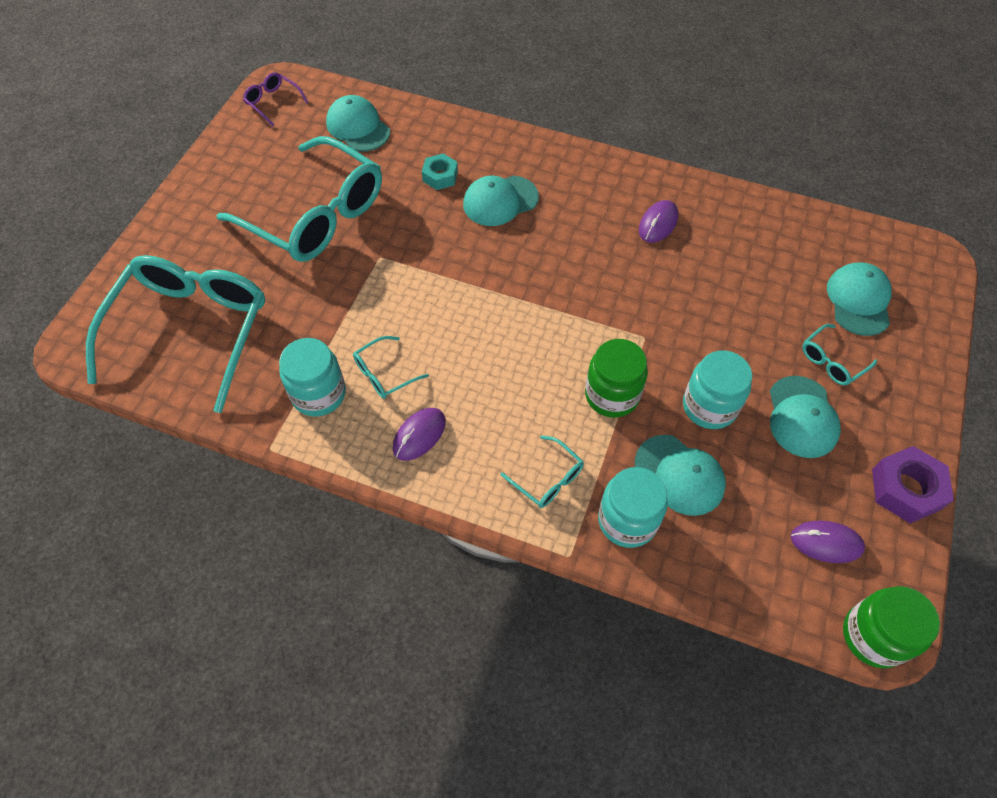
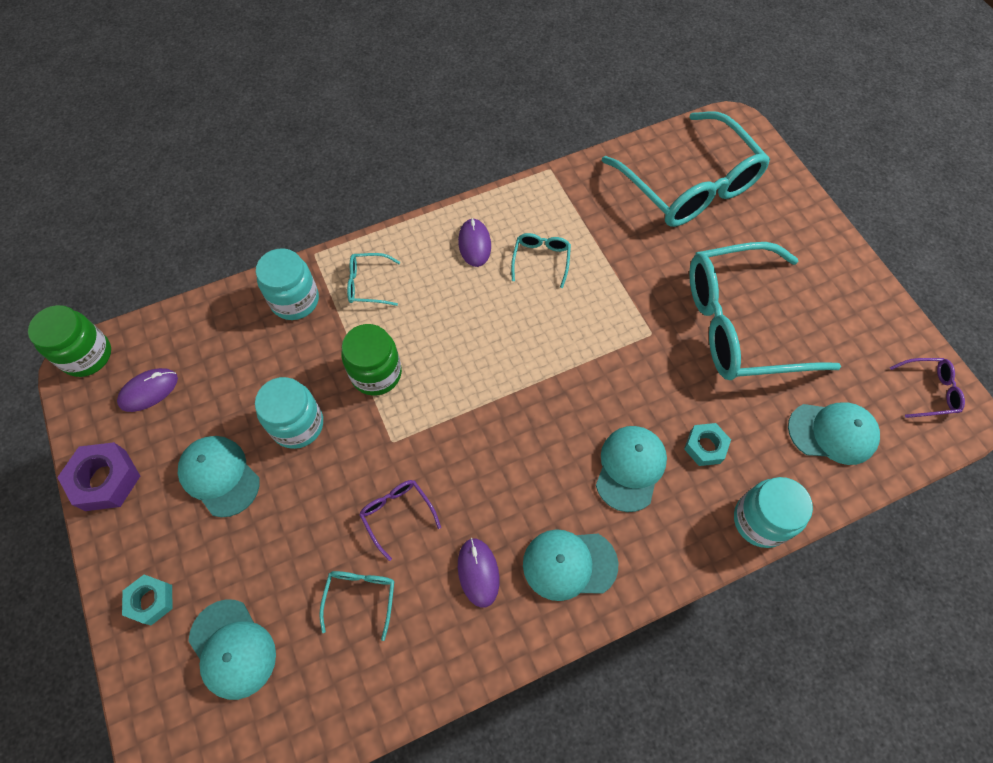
camera: 135 degrees right, 5 degrees up
(319, 394) = (563, 216): turquoise jar -> turquoise jar (760, 520)
(679, 475) = (282, 356): turquoise cap -> turquoise cap (569, 564)
(682, 291) = (397, 514): none -> purple glasses
(832, 361) = (222, 553): turquoise glasses -> turquoise glasses (360, 597)
(906, 370) = (151, 601): none -> turquoise nut

